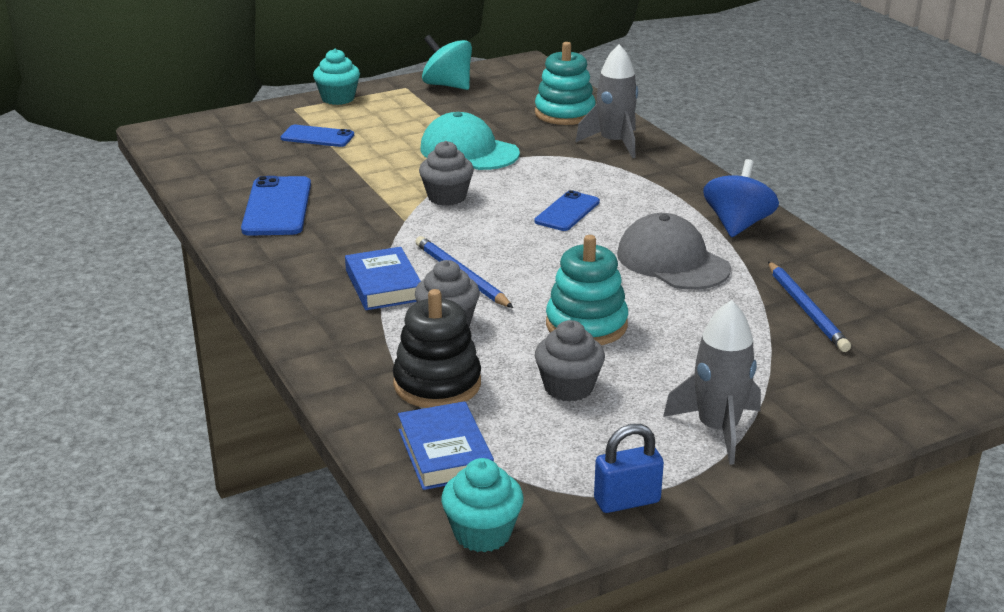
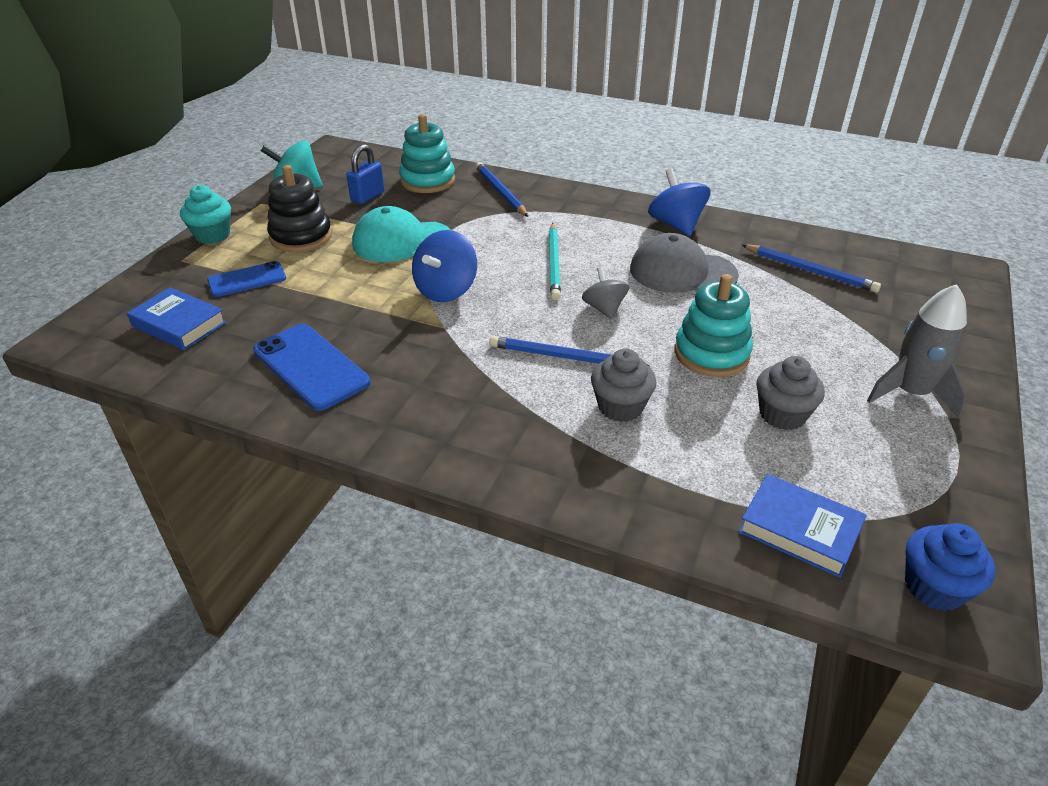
camera: 40 degrees left, 10 degrees up
(383, 285) = (519, 398): blue book -> blue book (179, 324)
(437, 384) = (697, 468): black stacking toy -> black stacking toy (301, 237)
(447, 197) = (446, 290): grey cupcake -> blue spinning top
(482, 533) = (934, 587): turquoise cupcake -> blue cupcake
(552, 258) = (604, 309): none -> grey spinning top
(567, 212) = (554, 263): blue phone -> turquoise pencil
(614, 143) = (500, 192): grey rocket -> blue pencil
(627, 501) = (959, 489): blue padlock -> blue padlock (367, 196)

